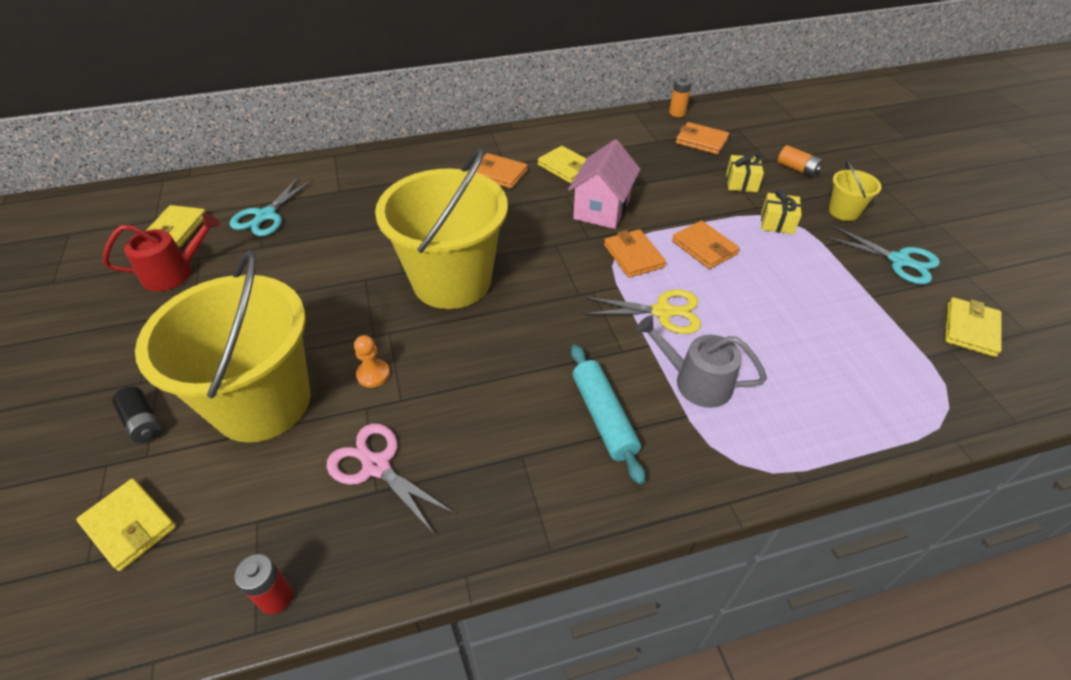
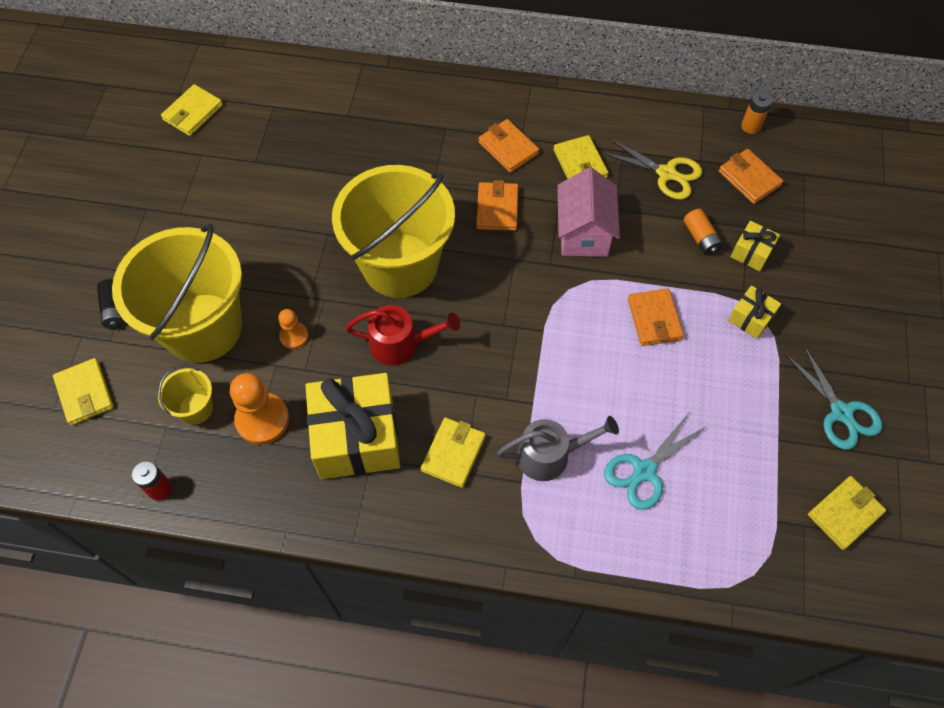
camera: 25 degrees right, 15 degrees up
(174, 272) = (177, 164): red watering can -> red watering can (400, 344)
(266, 216) = (272, 124): turquoise scissors -> turquoise scissors (644, 471)
(376, 466) = (262, 419): pink scissors -> orange pawn
(493, 442) = (356, 437): none -> yellow gift
(602, 209) = (584, 233): pink house -> pink house turned 45 degrees counterclockwise
(603, 417) = (453, 453): turquoise rolling pin -> yellow wallet
(633, 256) = (579, 302): orange wallet -> orange wallet (497, 209)
(663, 312) = (566, 374): yellow scissors -> yellow scissors (666, 173)
(696, 382) = (550, 455): grey watering can -> grey watering can turned 120 degrees clockwise
(797, 169) = (827, 257): orange battery -> orange battery (700, 238)
(843, 211) = (833, 332): yellow bucket -> yellow bucket (195, 408)

